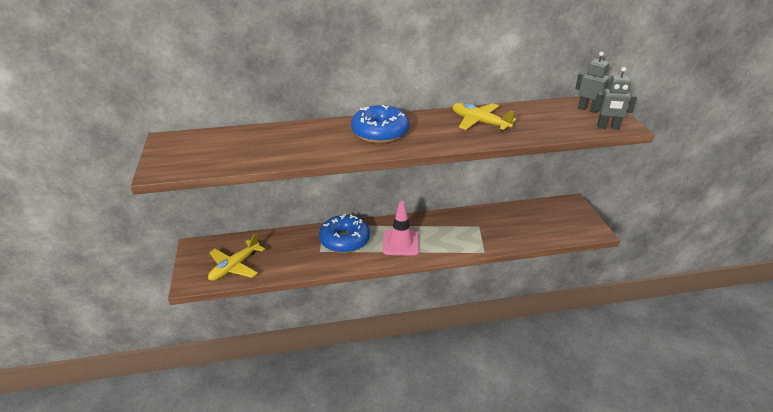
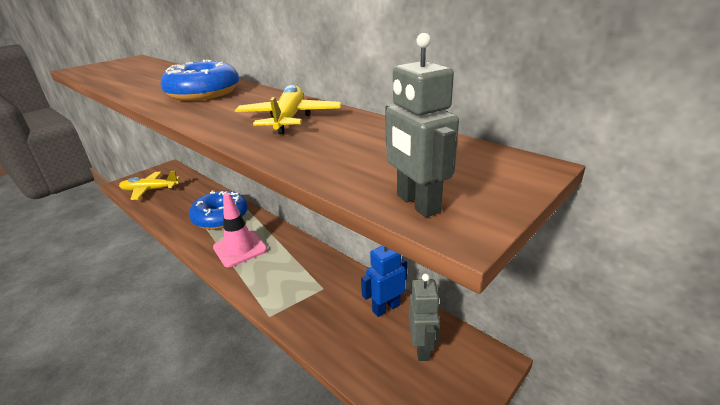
camera: 55 degrees right, 5 degrees down
(515, 213) = (386, 308): none -> blue robot
(588, 109) = (469, 167): grey robot -> grey robot (422, 348)

